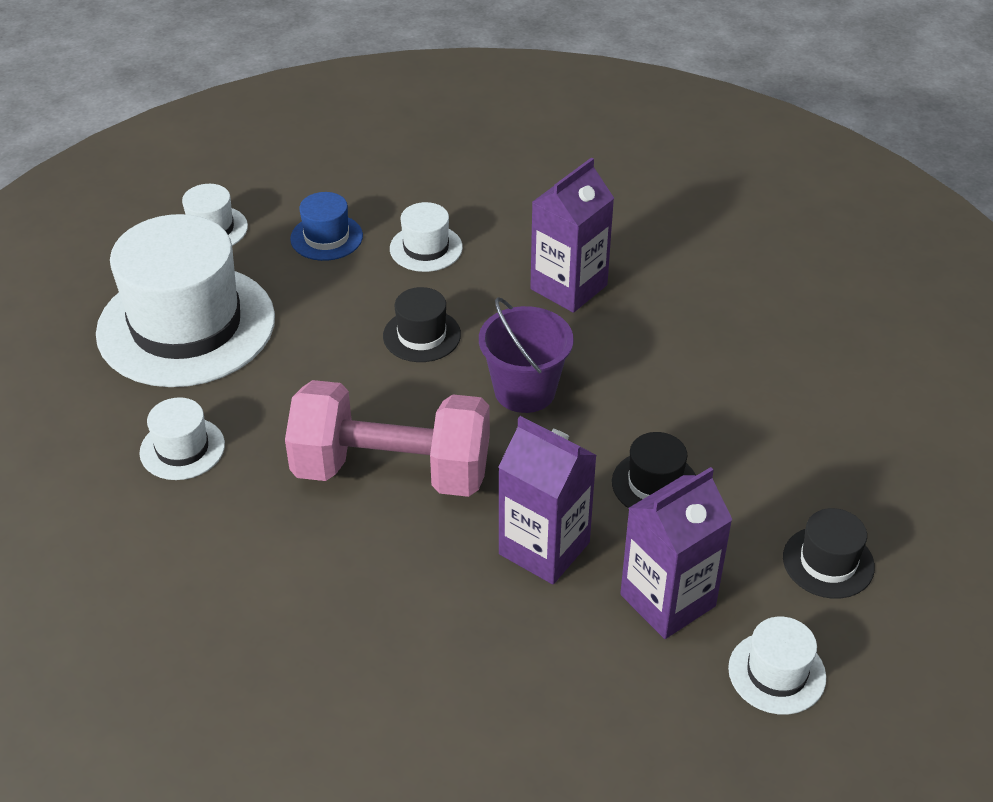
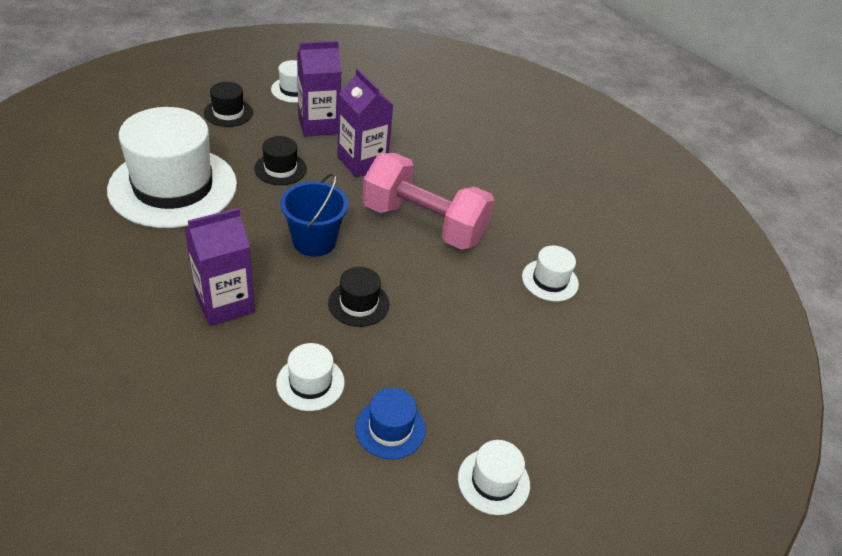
camera: 165 degrees left, 0 degrees up
(186, 325) = (534, 376): white hat -> white hat (173, 187)
(525, 391) = (314, 241): purple bucket -> blue bucket

